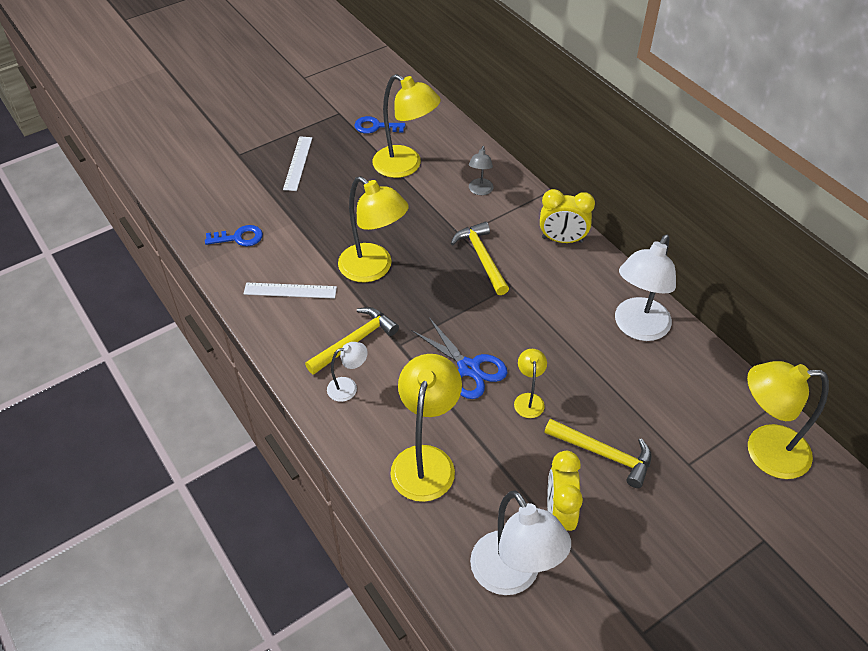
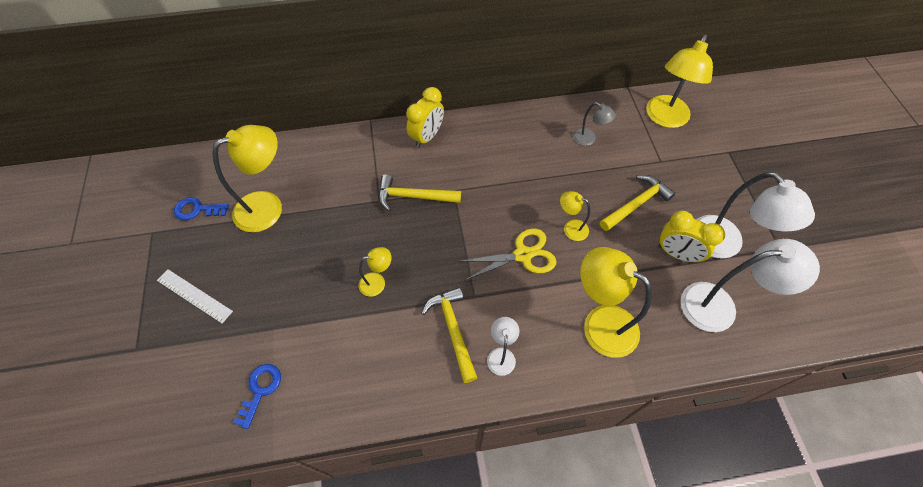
camera: 65 degrees left, 10 degrees up
(290, 290) = (362, 364): white ruler -> none
(373, 269) = (377, 282): yellow lamp -> yellow lamp, size x0.50
(375, 127) = (197, 210): blue key -> blue key turned 60 degrees clockwise
(468, 368) = (523, 255): blue scissors -> yellow scissors
(480, 191) = (338, 166): grey lamp -> grey lamp (588, 139)
(637, 328) = (536, 133): white lamp -> white lamp (724, 245)

